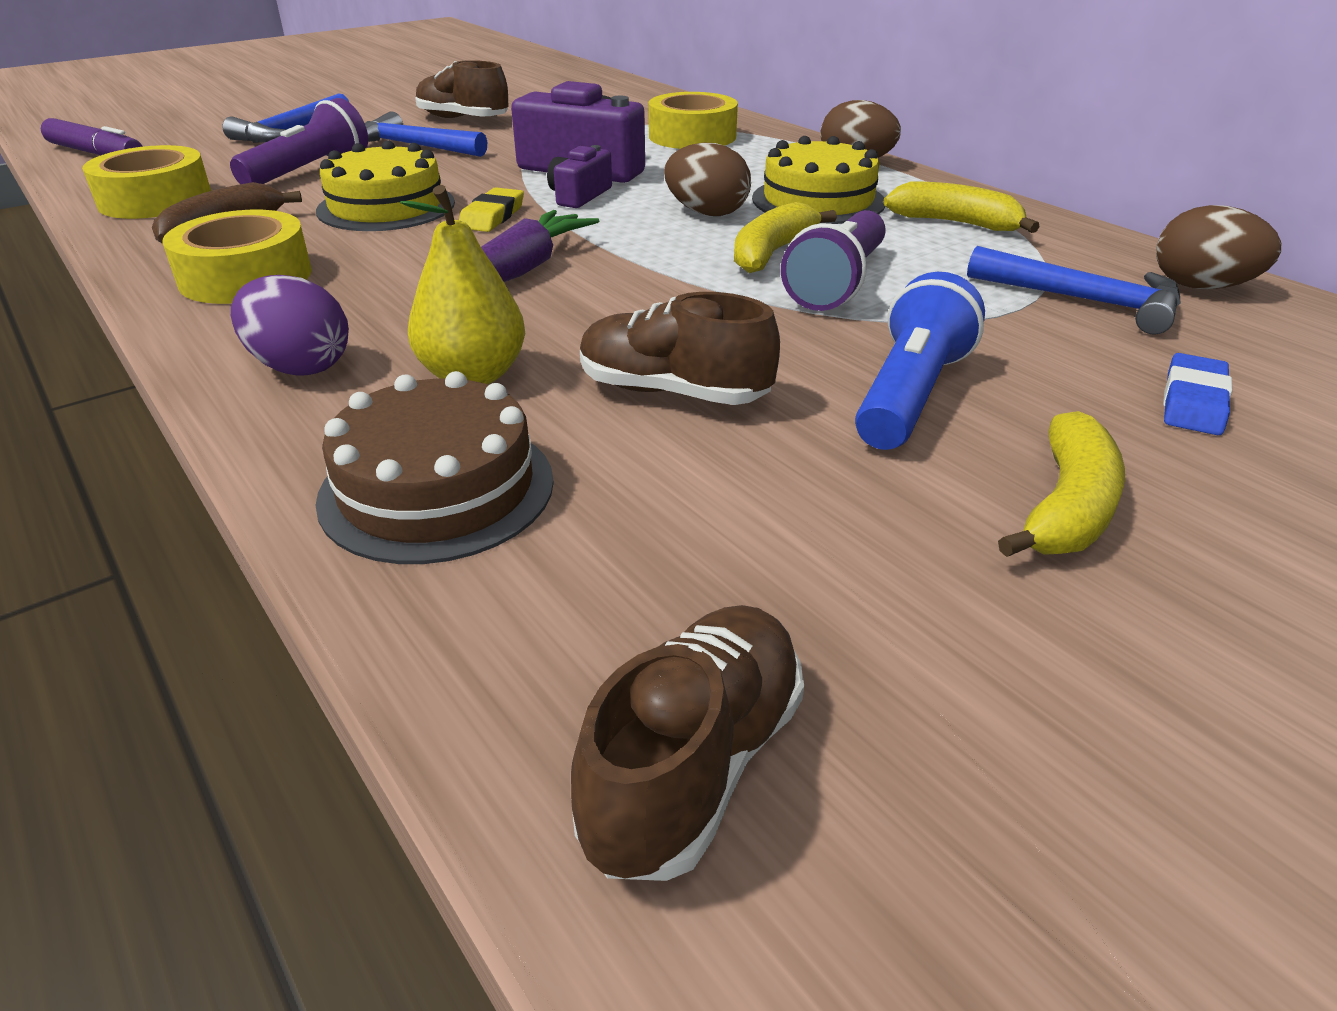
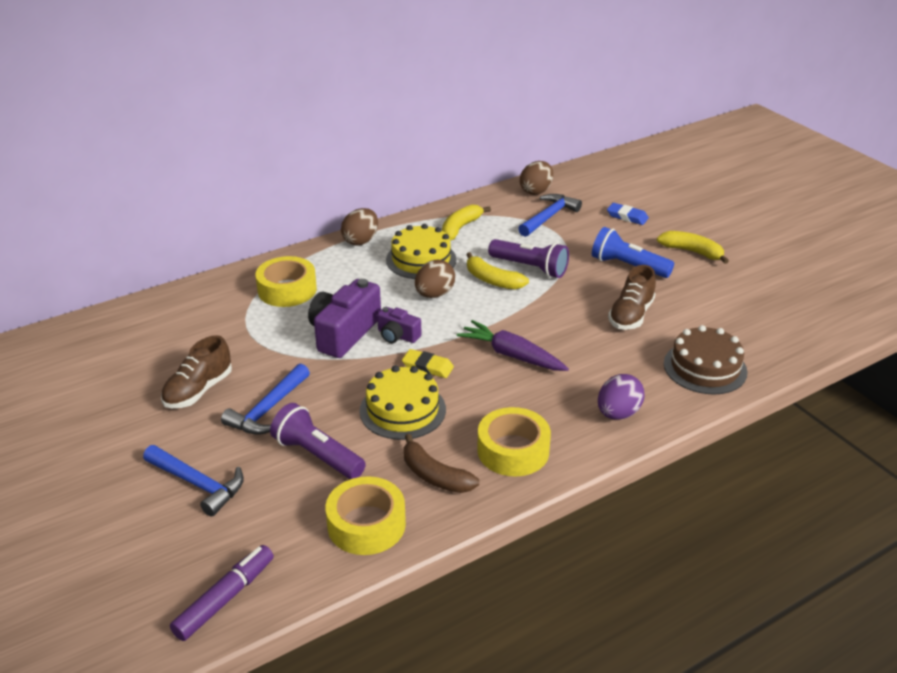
camera: 85 degrees left, 0 degrees up
(473, 375) = (622, 364): yellow pear -> none
(694, 765) = (808, 322): brown shoe -> none

